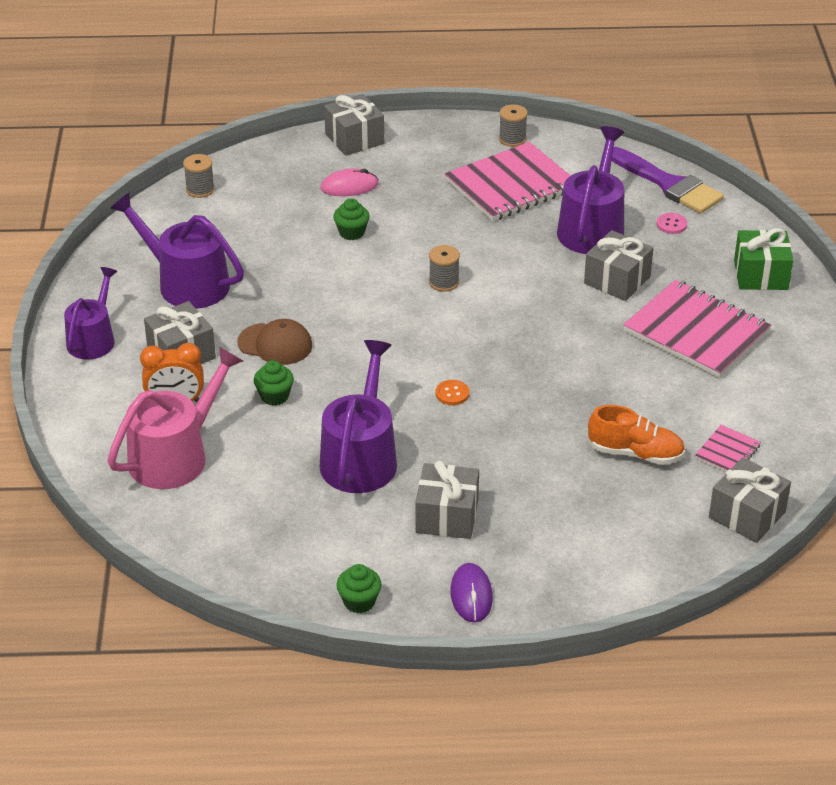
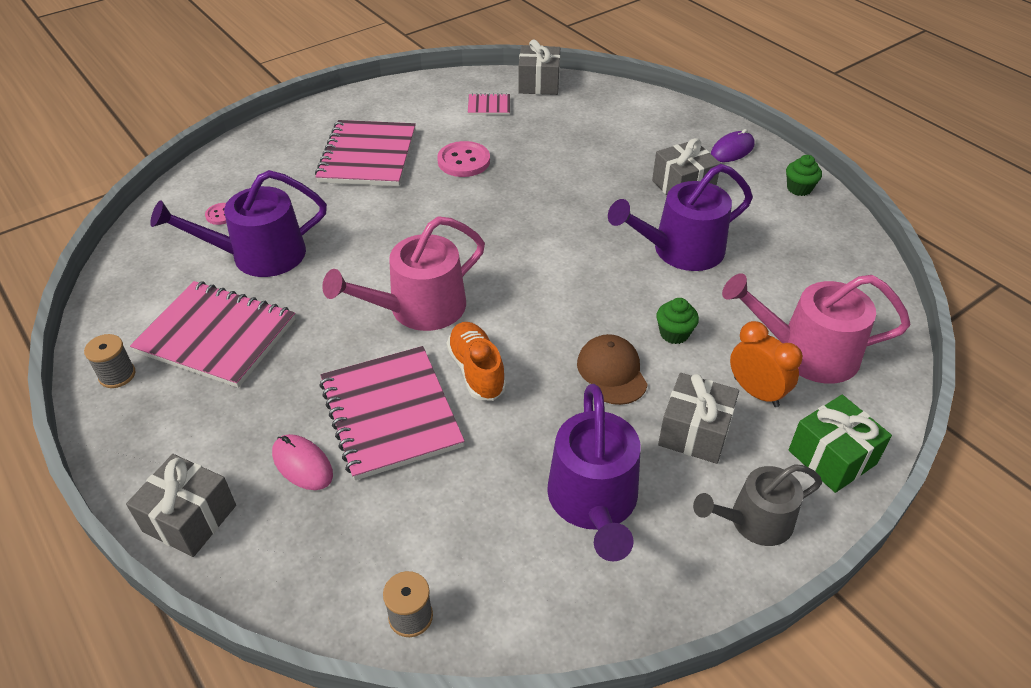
camera: 125 degrees left, 5 degrees up
(93, 339) = (754, 521): purple watering can -> grey watering can
(351, 232) = (391, 414): green cupcake -> pink notebook
(444, 282) = (419, 308): grey spool -> pink watering can
(452, 394) = (560, 238): orange button -> none
(617, 280) = (331, 214): grey gift -> none
(631, 388) = (464, 161): none -> pink button
(635, 453) = (530, 137): orange shoe -> orange shoe (477, 371)
(669, 184) = (152, 238): purple brush -> none
(760, 275) = (265, 151): green gift -> green gift (832, 457)

